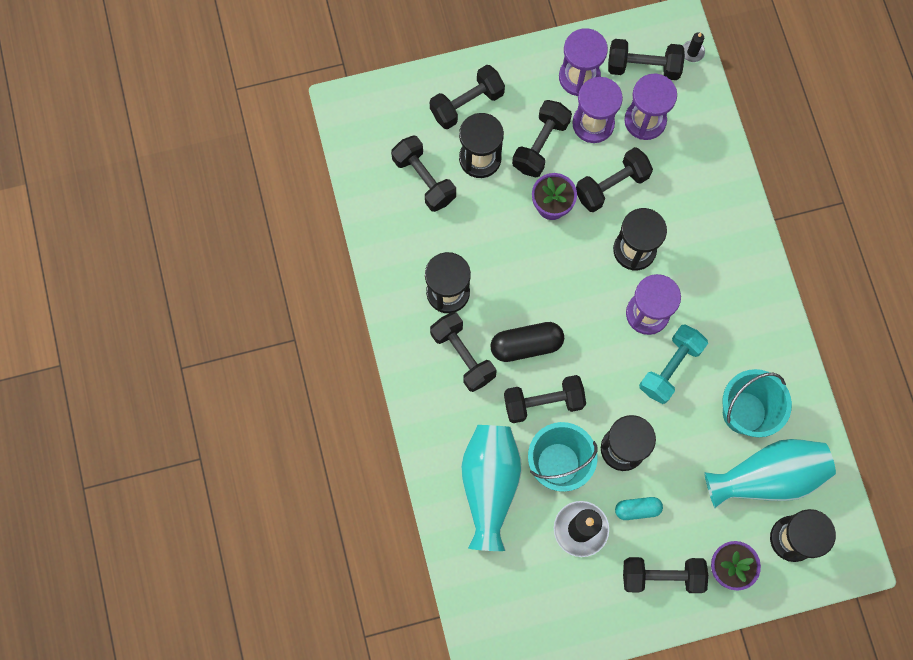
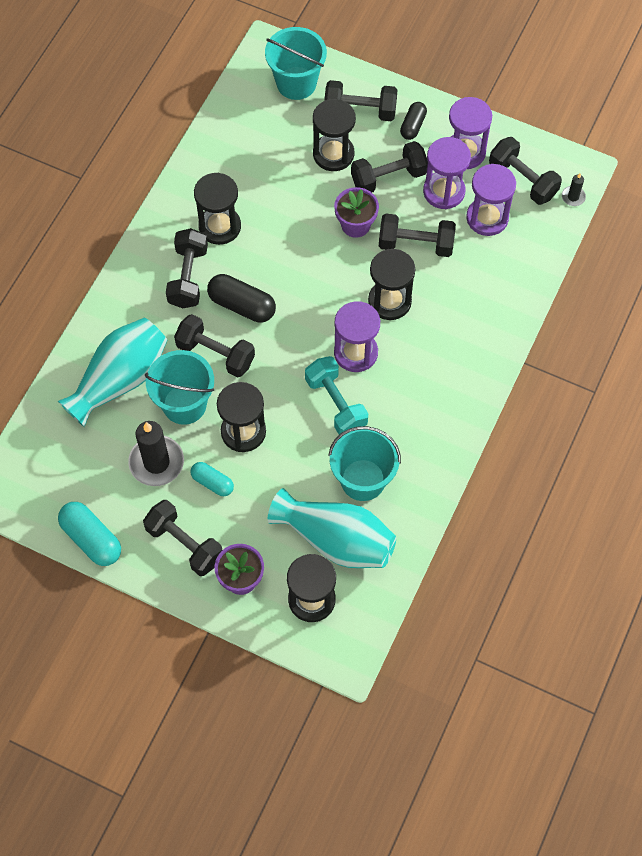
camera: 40 degrees right, 10 degrees down
(394, 119) = (296, 83): none -> turquoise bucket
(424, 179) = (277, 139): black dumbbell -> none
(519, 85) = (413, 126): none -> black capsule
(589, 633) = (91, 539): none -> turquoise capsule
(670, 368) = (336, 404): turquoise dumbbell -> turquoise dumbbell turned 75 degrees clockwise

